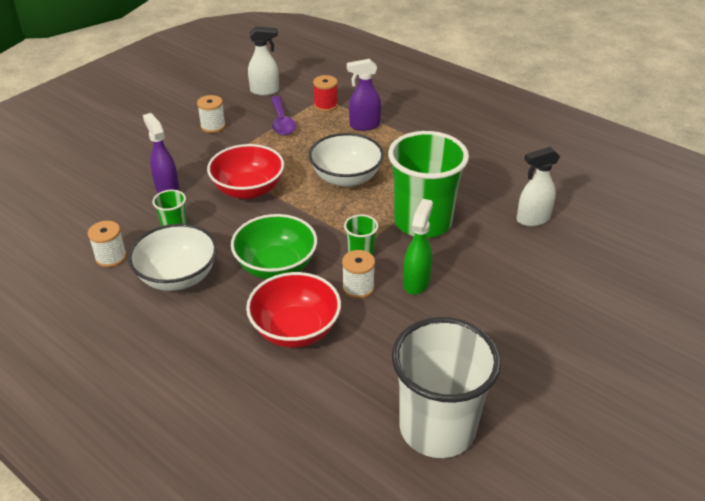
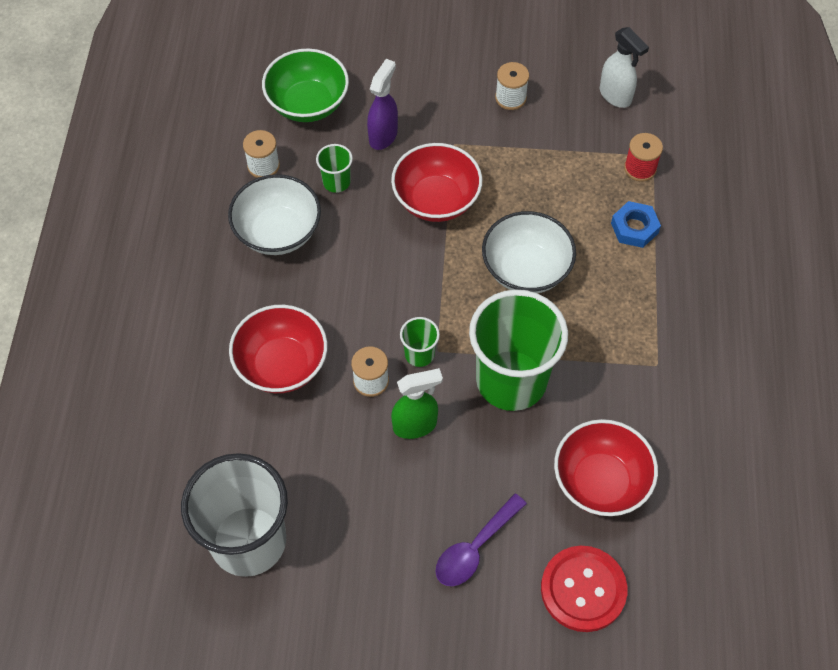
camera: 55 degrees right, 20 degrees up
(276, 266) = (348, 297): green bowl -> green bowl (308, 104)
(282, 122) = (572, 150): purple spoon -> purple spoon (474, 548)
(364, 125) = (634, 228): purple spray bottle -> blue nut
(532, 219) = (600, 481): white spray bottle -> red bowl
(607, 263) = (583, 589): none -> red button

